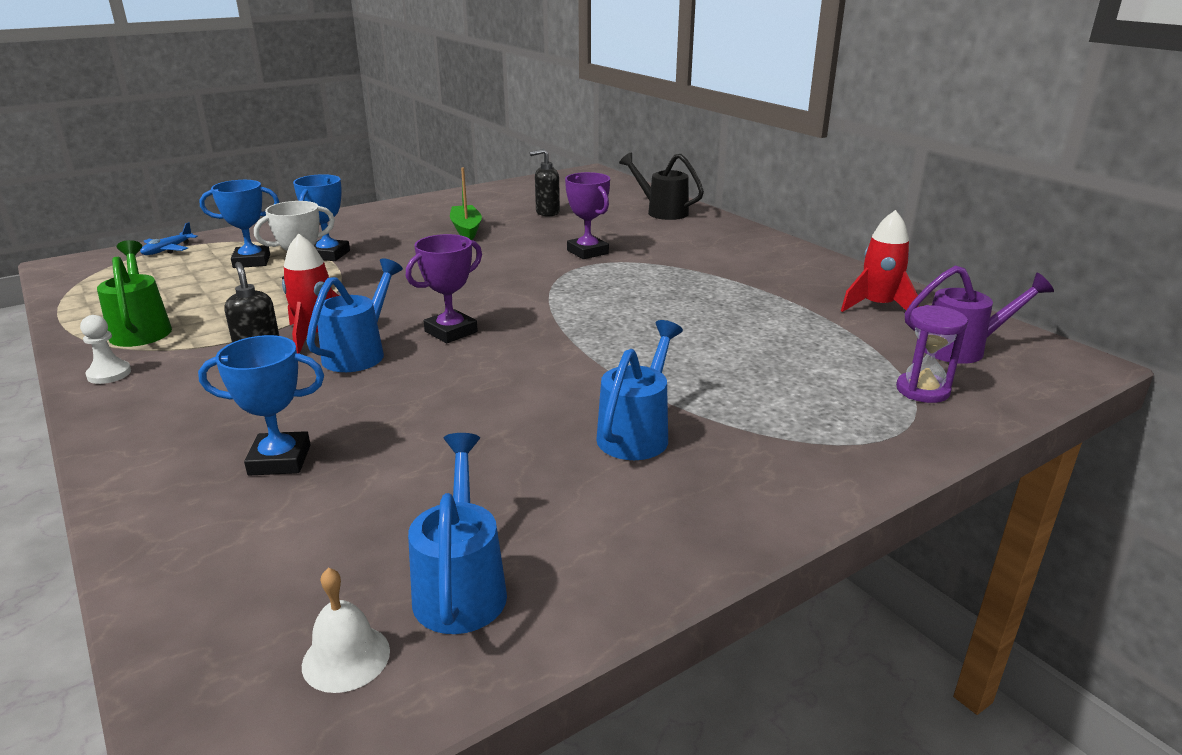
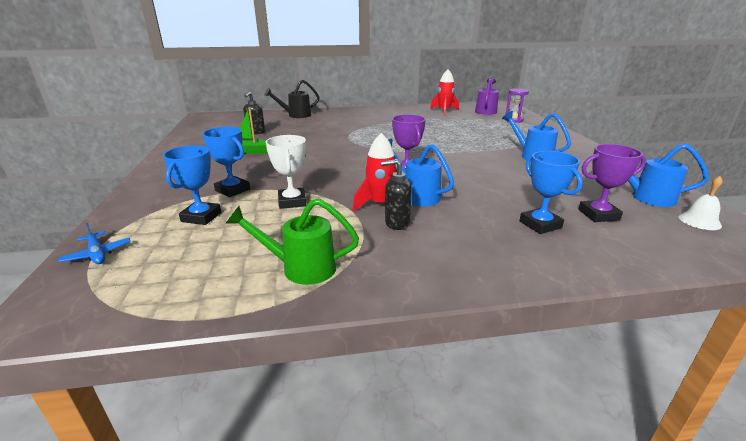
camera: 65 degrees left, 0 degrees up
(109, 374) = (384, 282): white pawn -> none
(280, 460) = (540, 224): blue trophy -> blue trophy turned 45 degrees counterclockwise
(587, 252) = (331, 134): purple trophy -> purple trophy (598, 215)

